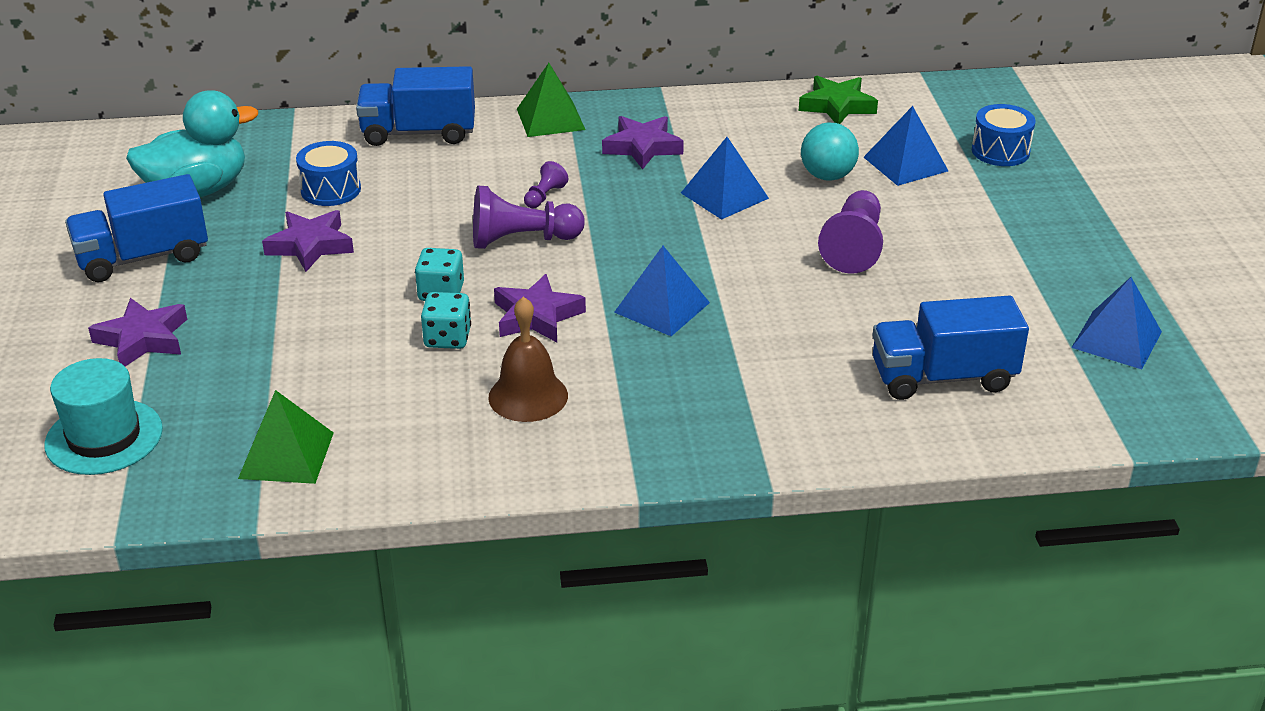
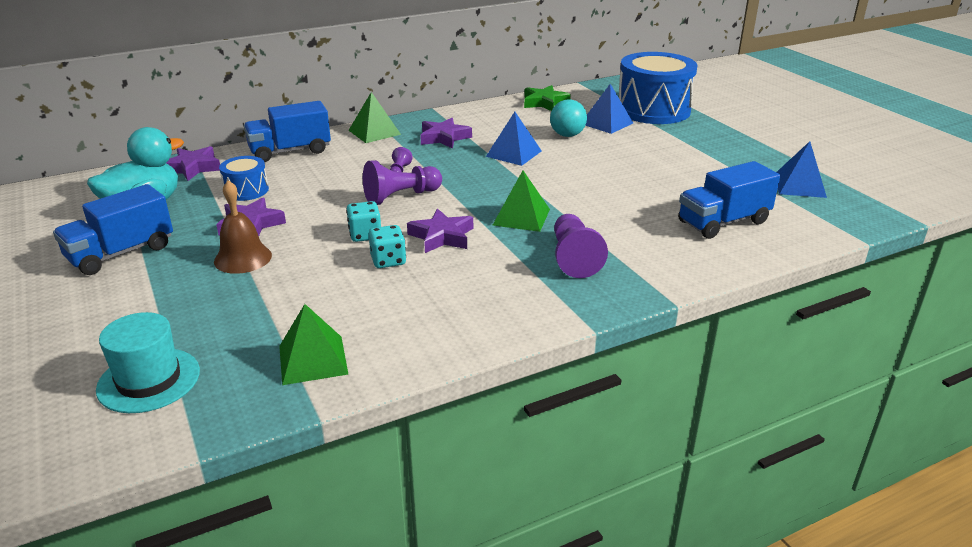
camera: 20 degrees left, 5 degrees down
(142, 339) = (148, 305): purple star -> purple star (192, 168)
(528, 396) = (470, 284): brown bell -> brown bell (243, 258)
(662, 307) = (521, 217): blue pyramid -> green pyramid
(854, 247) = (612, 166): purple pawn -> purple pawn (574, 258)
(1000, 151) = (653, 110): blue drum -> blue drum, size x2.09

